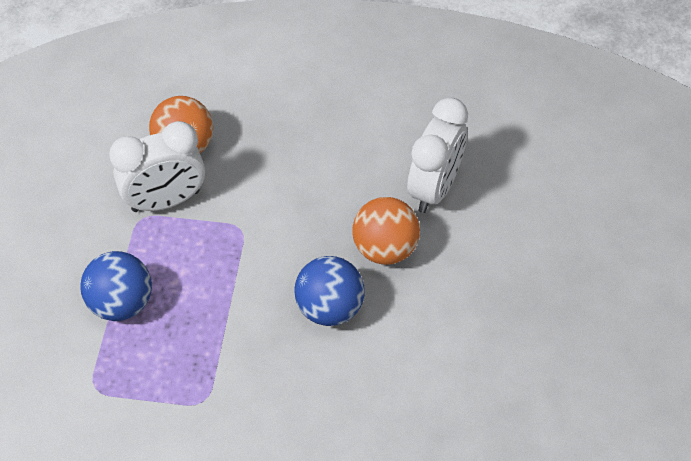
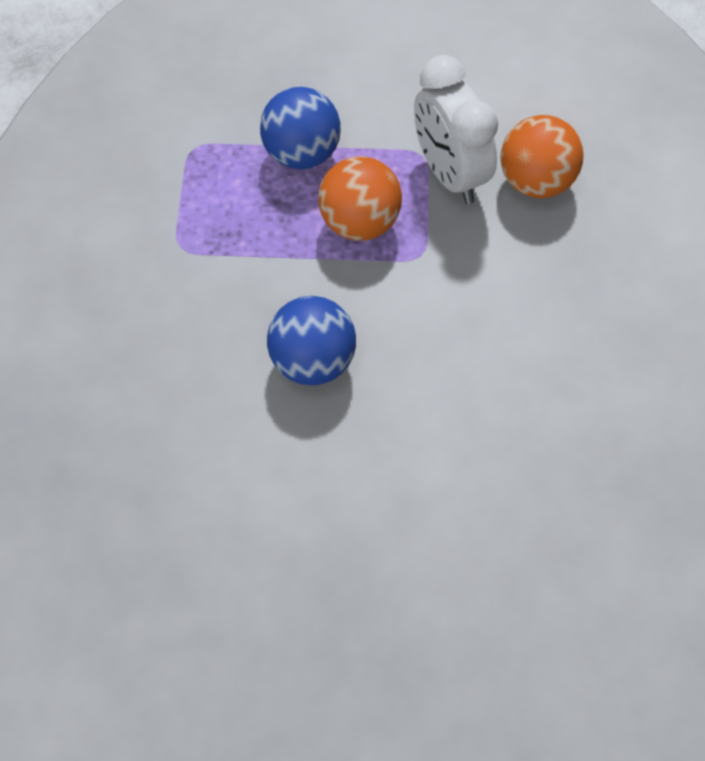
camera: 85 degrees right, 5 degrees up
(385, 249) = (409, 419): orange ball -> orange ball (359, 223)
(434, 188) = (519, 475): white clock -> none

